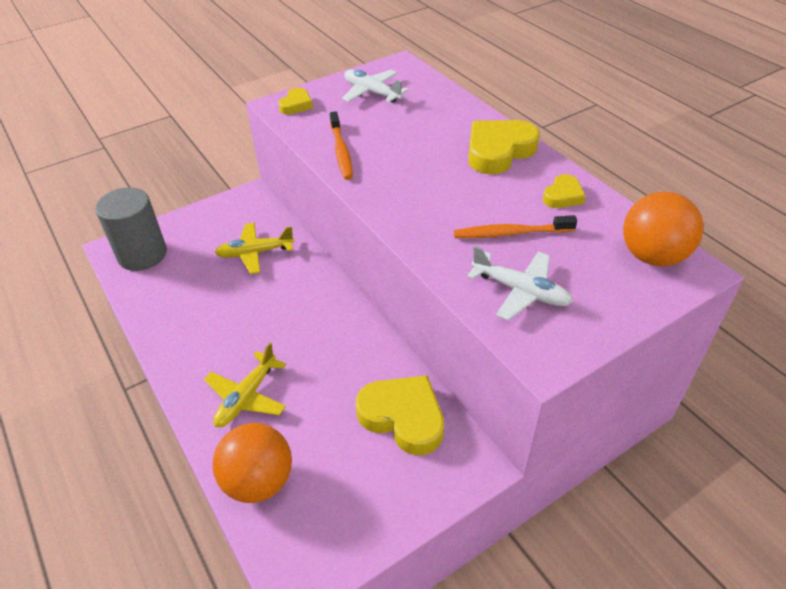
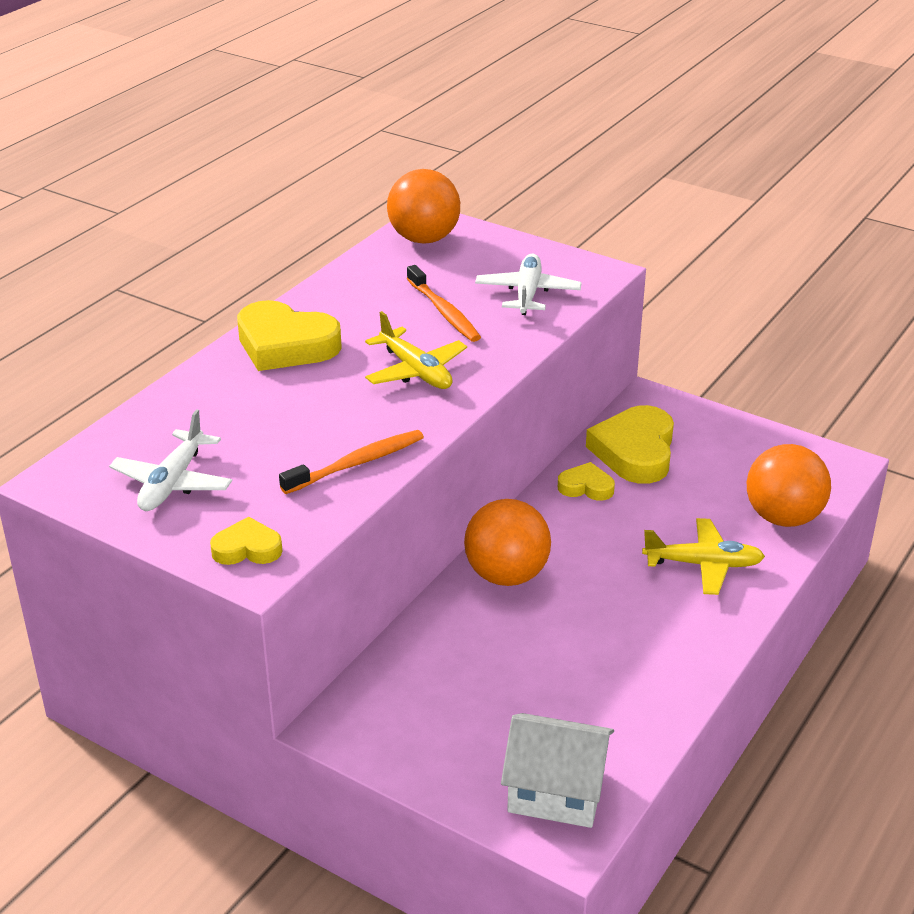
camera: 115 degrees left, 10 degrees down
(142, 254) = (556, 791): grey cylinder -> white house
(255, 253) = (471, 659): yellow plane -> yellow plane (416, 371)
(311, 290) = (506, 575): none -> orange ball
(563, 196) = (355, 292): yellow heart -> yellow heart (586, 487)

